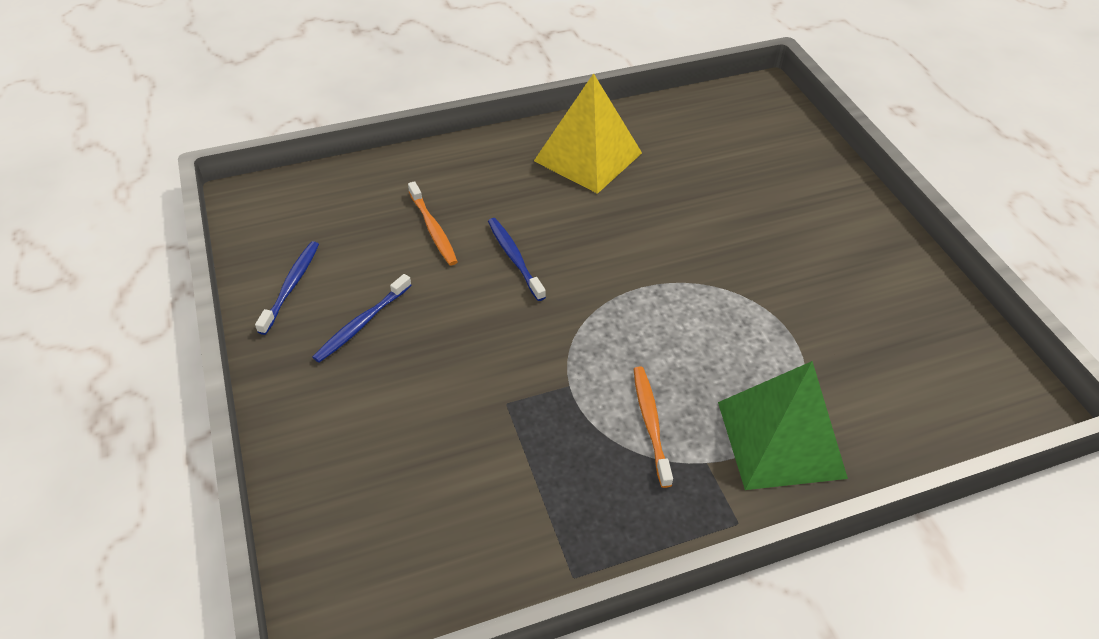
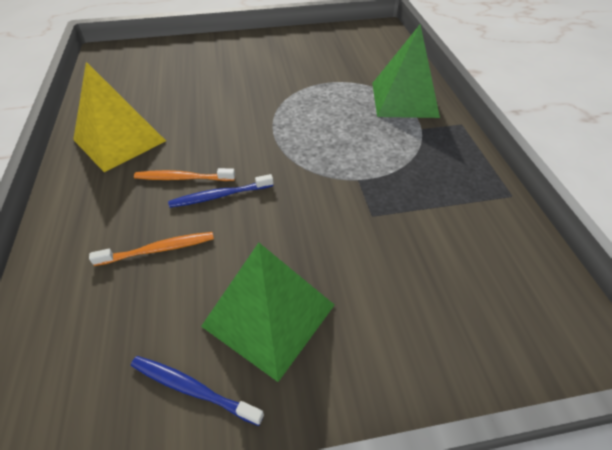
camera: 80 degrees left, 0 degrees up
(361, 324) = (268, 315): blue toothbrush -> green pyramid
(650, 423) = (392, 146): orange toothbrush -> orange toothbrush (182, 178)

